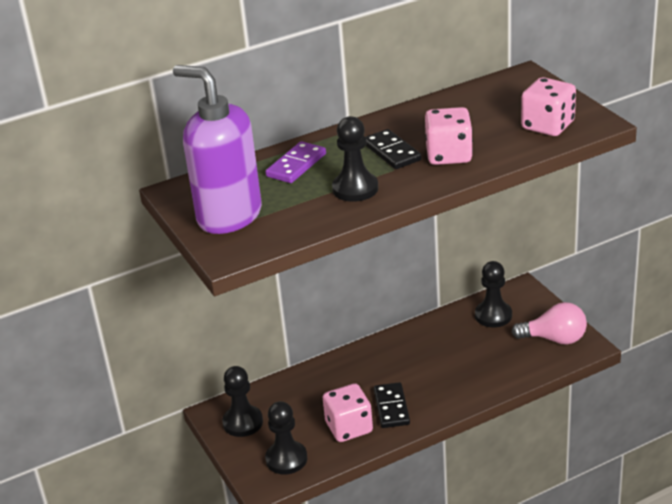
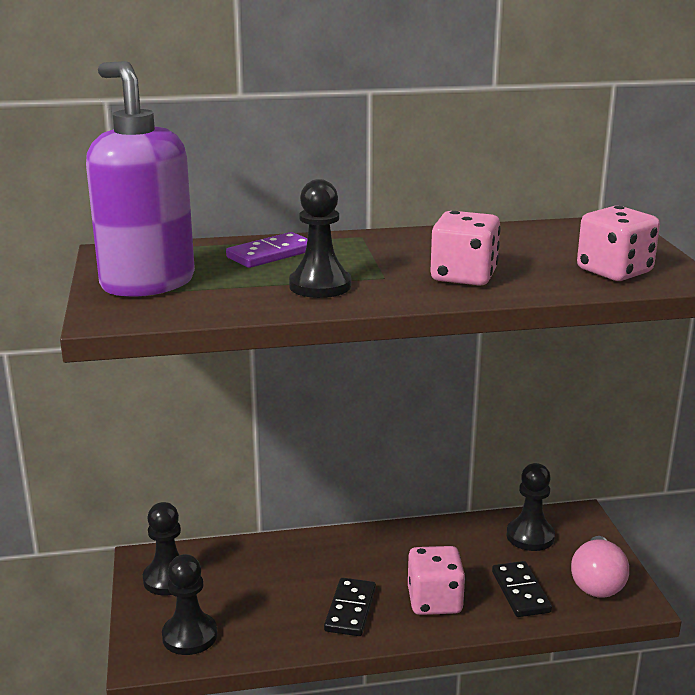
camera: 15 degrees right, 10 degrees down
(349, 427) = (285, 619): pink dice -> pink dice (434, 601)
(392, 152) = (395, 262): black domino -> black domino (521, 592)
(554, 339) = (597, 583): pink light bulb -> pink light bulb turned 75 degrees clockwise

